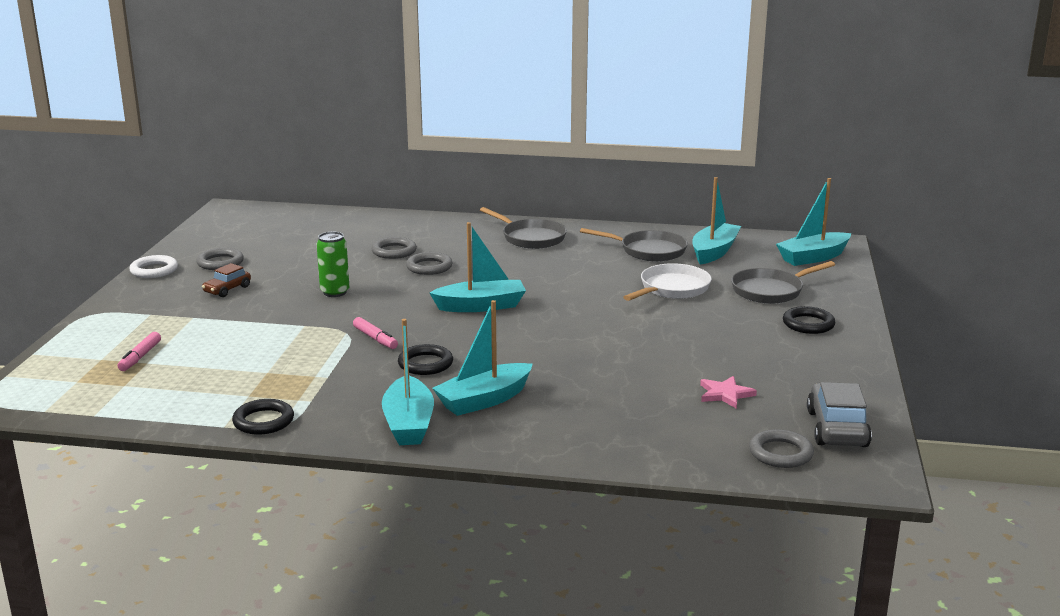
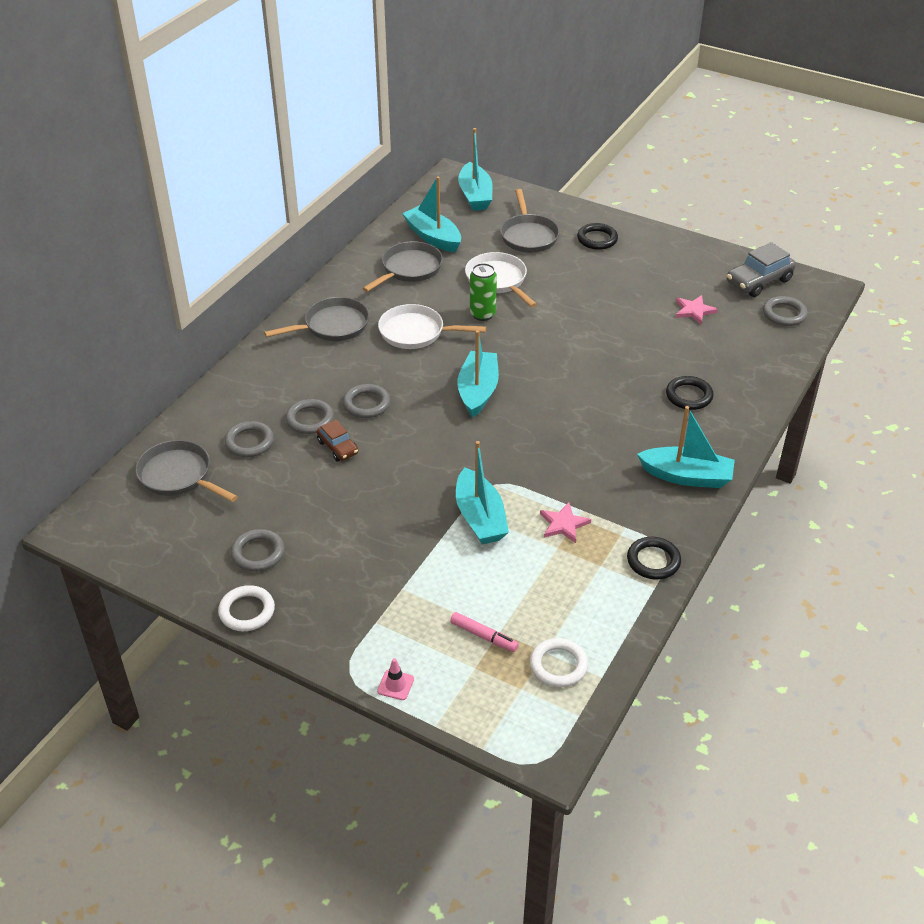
camera: 70 degrees left, 20 degrees up
(78, 332) = (395, 685): none -> pink traffic cone
(107, 393) = (558, 665): none -> white ring
(227, 289) = (341, 555): brown car -> brown car (338, 447)
(299, 224) = (178, 476): none -> grey pan
(302, 370) = (563, 524): none -> pink star
(335, 292) = (394, 477): green can -> green can (482, 314)
(352, 237) = (249, 442): none -> grey ring
(375, 338) = (516, 468): pink marker -> none
(425, 364) = (582, 447): black ring -> black ring (689, 396)
(484, 400) = (660, 428): turquoise boat -> turquoise boat (480, 517)
(550, 269) = (416, 332): none -> white pan
(837, 429) = (759, 281): grey car -> grey car turned 60 degrees counterclockwise

